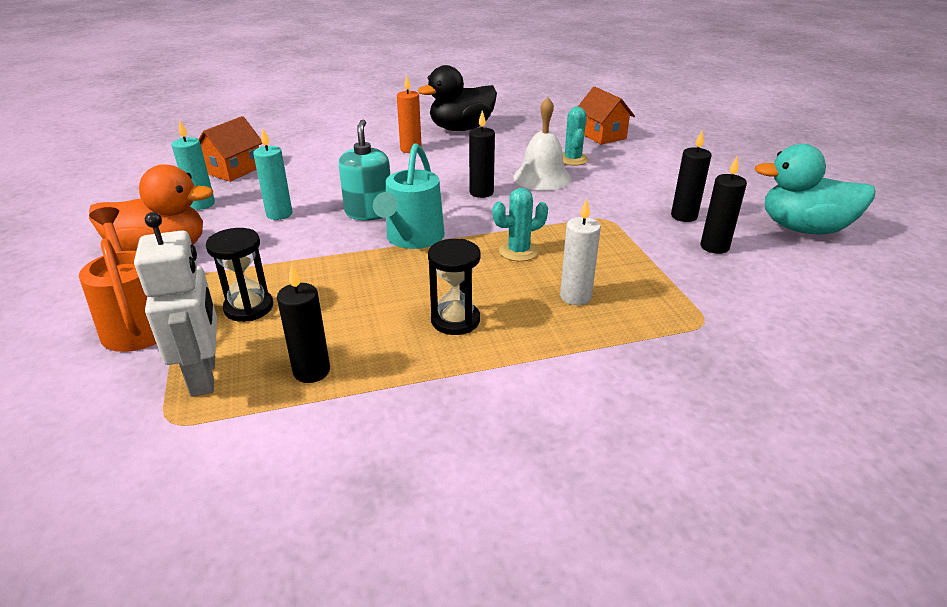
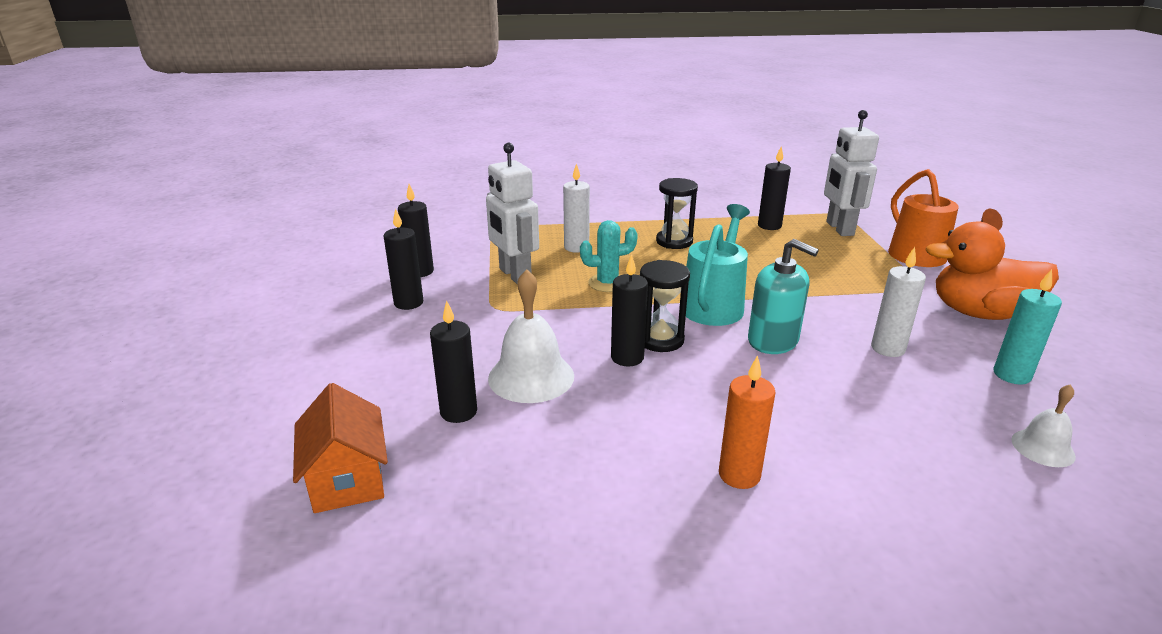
camera: 170 degrees left, 5 degrees down
(234, 170) = (1043, 448): orange house -> white bell
(249, 308) = (841, 260): black hourglass -> black hourglass (660, 339)
(279, 214) = (887, 349): turquoise candle -> white candle
(369, 212) = (773, 341): turquoise soap dispenser -> turquoise soap dispenser turned 60 degrees counterclockwise
(461, 129) = (630, 547): black duck -> none
(572, 159) = (458, 412): turquoise cactus -> black candle
(617, 252) = (514, 275): none -> white robot
(803, 229) = (309, 280): turquoise duck -> none

